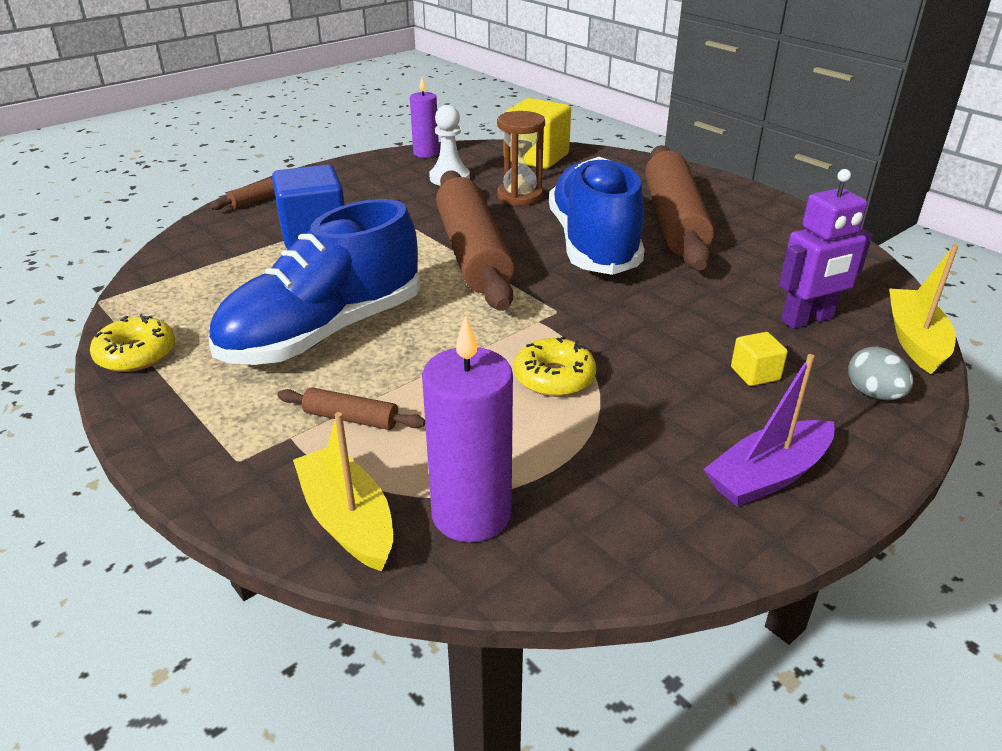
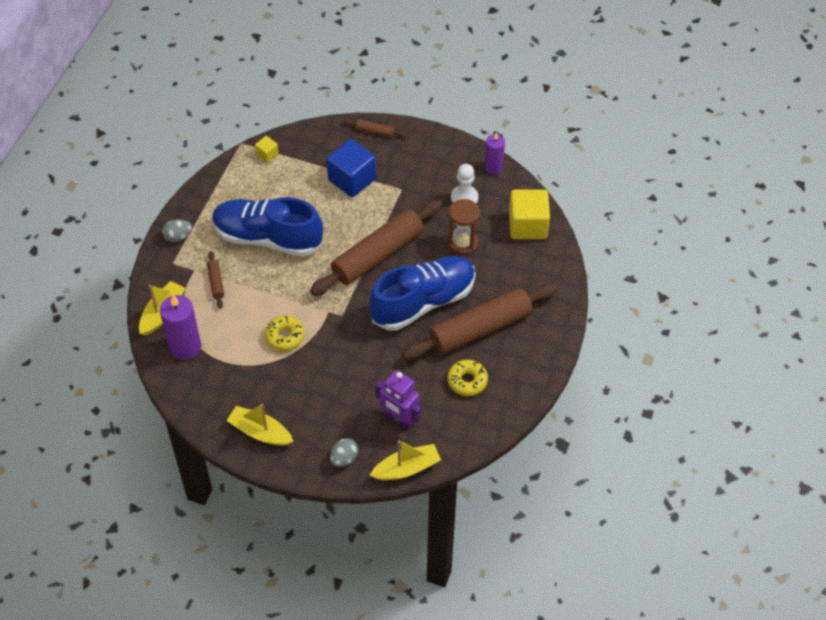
camera: 60 degrees right, 20 degrees up
(136, 354) = (213, 186): yellow donut -> yellow donut (467, 381)
(186, 432) = (178, 237): none -> grey egg
(755, 374) = (333, 409): yellow cube -> yellow cube (267, 154)
(768, 476) = (260, 432): purple boat -> yellow boat

